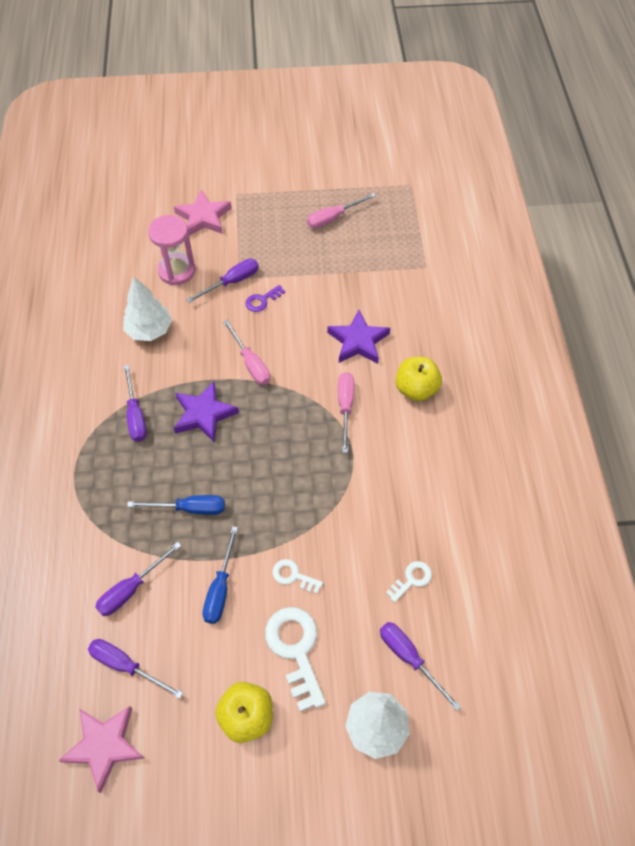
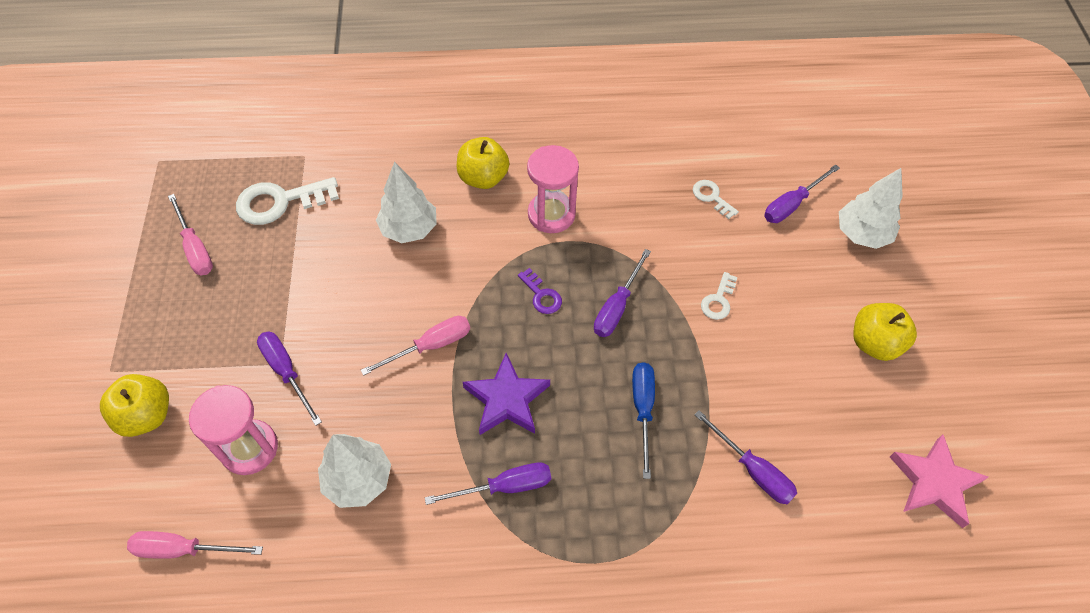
camera: 90 degrees left, 0 degrees up
(126, 666) = (844, 467): purple screwdriver -> purple screwdriver (617, 307)
(203, 217) = (146, 415): pink star -> yellow apple
(220, 588) = (741, 372): blue screwdriver -> none
(262, 300) = (327, 333): purple key -> purple key (541, 295)
(295, 649) = (798, 299): white key -> white key (280, 202)
(345, 407) = (504, 245): pink screwdriver -> pink screwdriver (184, 549)
(358, 341) = (409, 229): purple star -> white tree
(380, 441) = (551, 214): none -> pink hourglass

